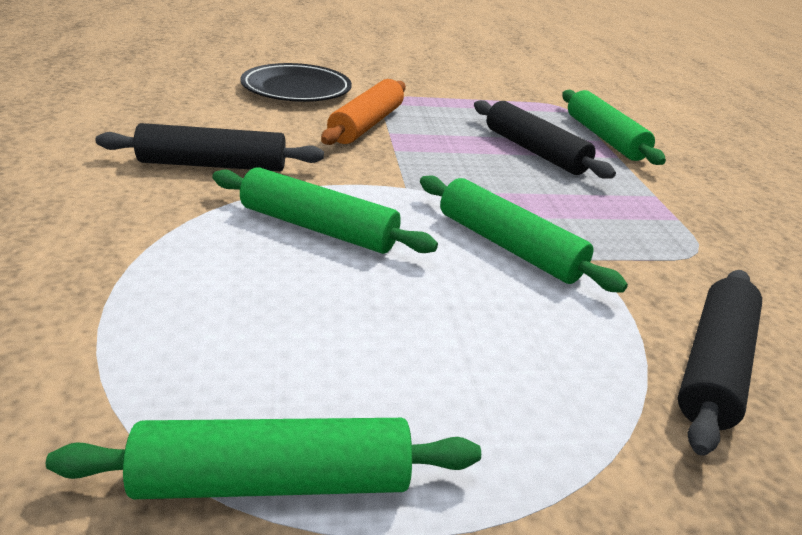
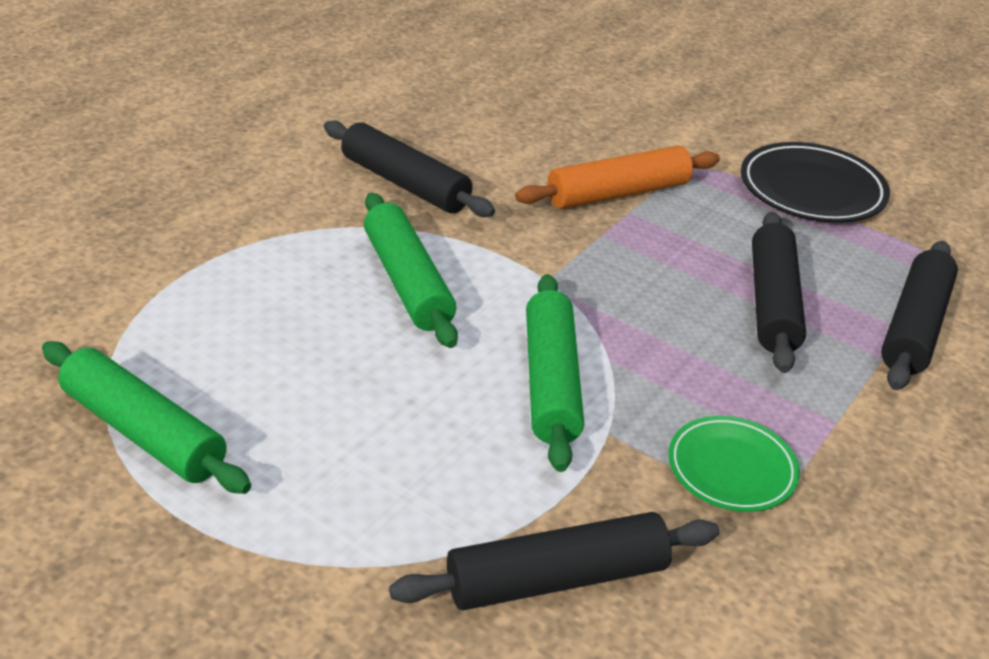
camera: 45 degrees right, 5 degrees up
(296, 89) = (606, 122): black plate -> black plate (812, 190)
(604, 137) = (914, 327): green rolling pin -> black rolling pin
(663, 244) = (731, 468): none -> green plate

